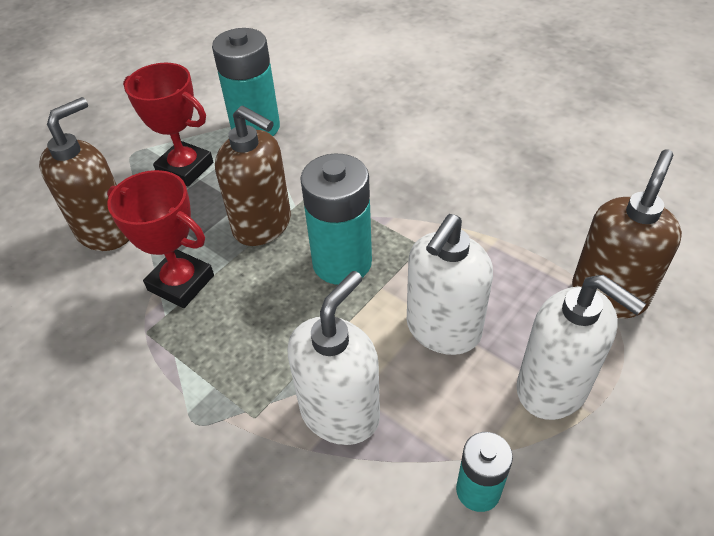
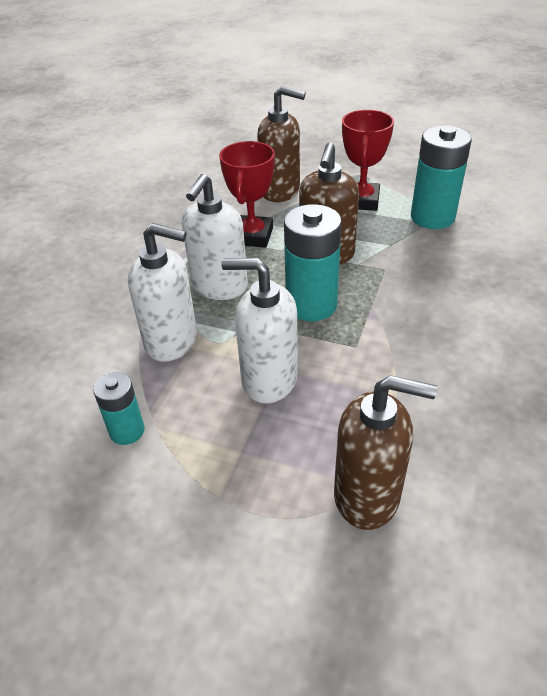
camera: 70 degrees right, 5 degrees down
(553, 388) = (235, 464): white soap dispenser -> white soap dispenser (219, 287)

